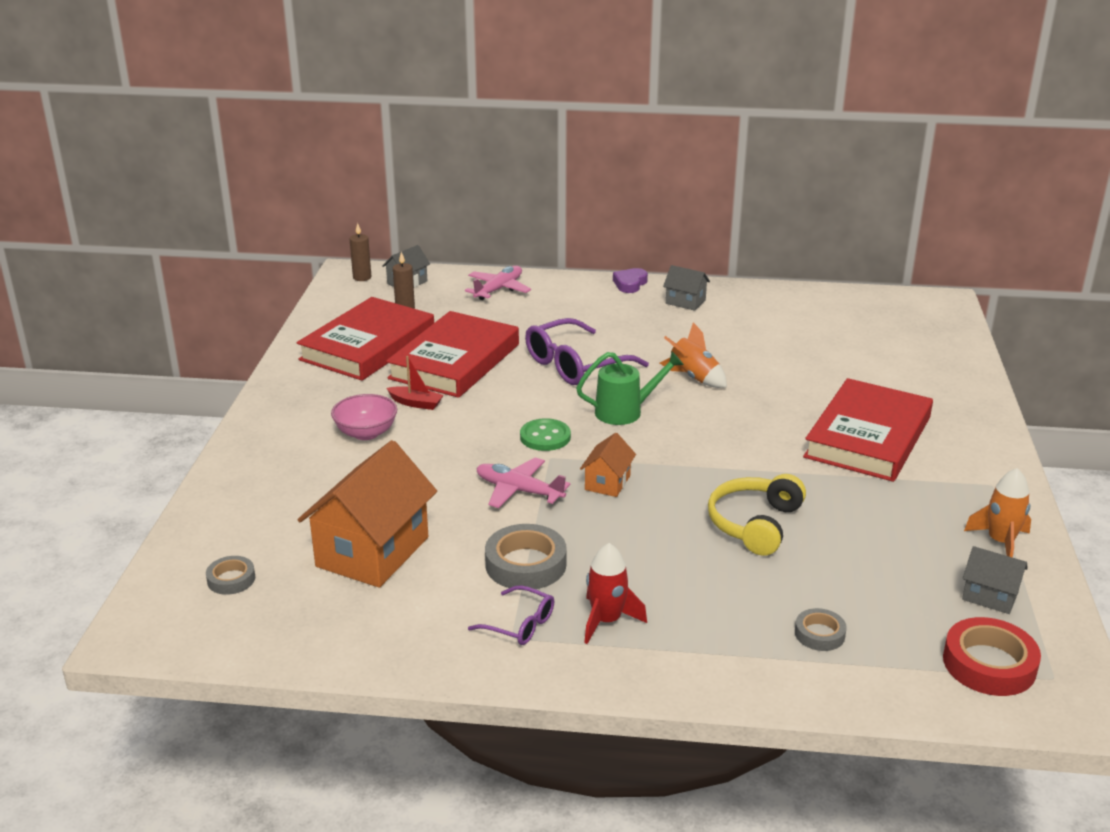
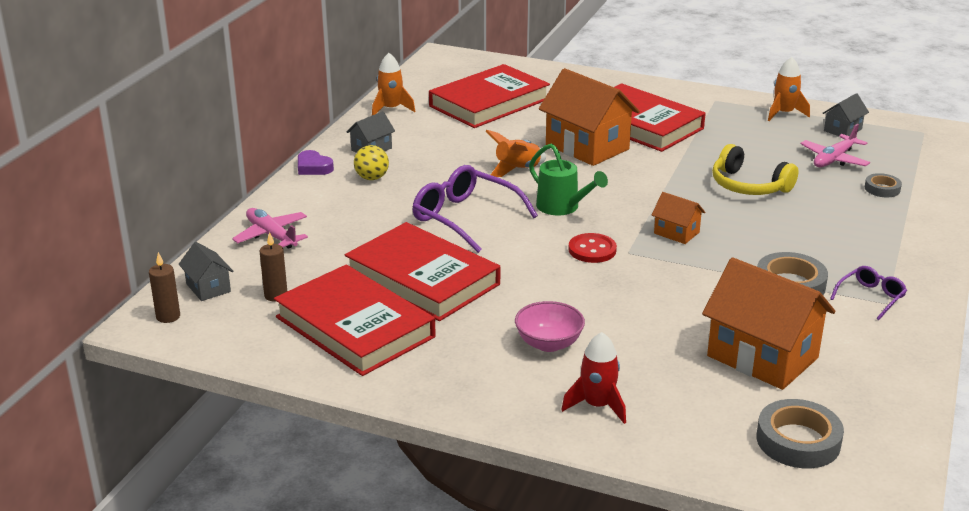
camera: 75 degrees left, 0 degrees up
(231, 579) = (798, 441): grey tape -> grey tape, size x1.75
(416, 403) = (500, 309): red boat -> none
(518, 490) = (678, 274): pink plane -> pink plane (834, 159)
(545, 437) = (592, 250): green button -> red button
(575, 365) = (465, 218): purple glasses -> purple glasses turned 150 degrees clockwise
(606, 621) = (866, 261): red rocket -> red rocket (597, 406)
(625, 411) = (563, 207): green watering can -> green watering can turned 135 degrees clockwise
(626, 311) = (372, 178): none -> yellow ball
(778, 410) = (587, 147): none -> orange house
(781, 296) = (391, 109): none -> orange rocket
(843, 342) = (489, 102): none -> red book
(989, 664) = (911, 146): red tape -> none

